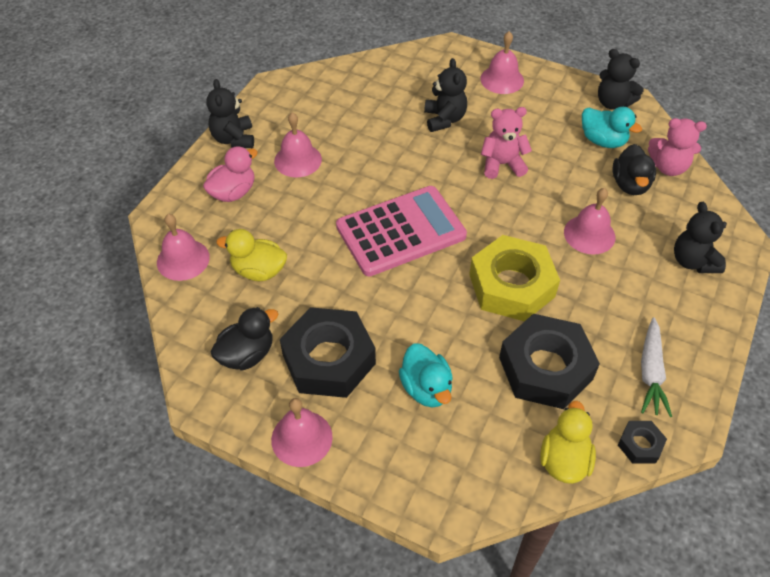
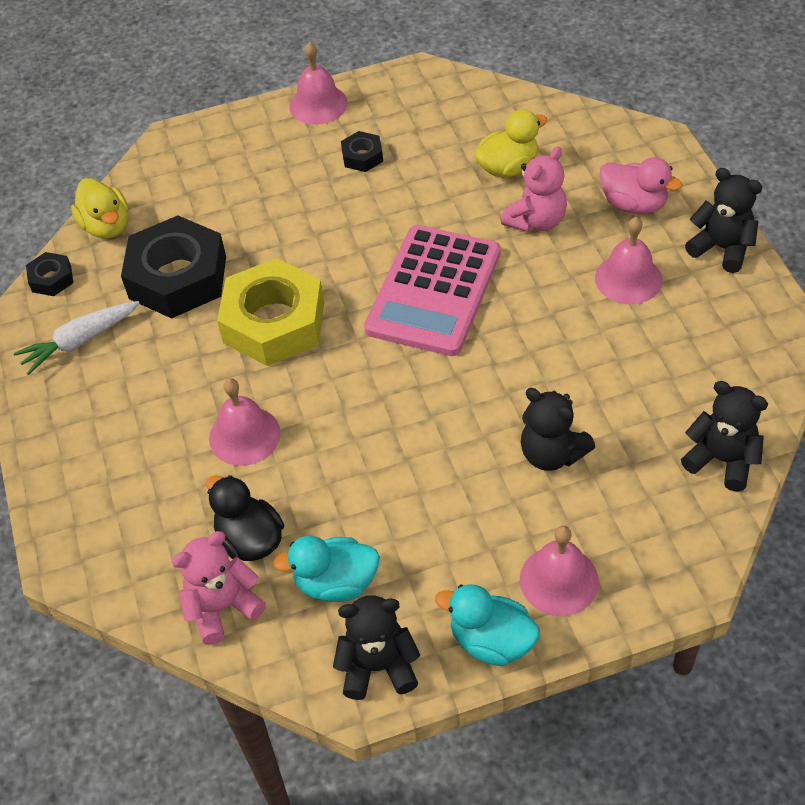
camera: 140 degrees right, 0 degrees up
(183, 259) = (580, 129): pink bell -> none
(233, 192) = (633, 204): pink duck -> pink duck turned 60 degrees counterclockwise
(247, 354) = (428, 115): black duck -> none
(328, 359) = (362, 156): black nut -> black nut, size x0.45
(426, 388) = (262, 194): turquoise duck -> turquoise duck (491, 641)
(502, 164) = (419, 447): pink teddy bear -> pink teddy bear (536, 221)
(650, 372) = (80, 341): white carrot -> white carrot turned 90 degrees counterclockwise
(693, 261) = (108, 490): black teddy bear -> black teddy bear (721, 460)

